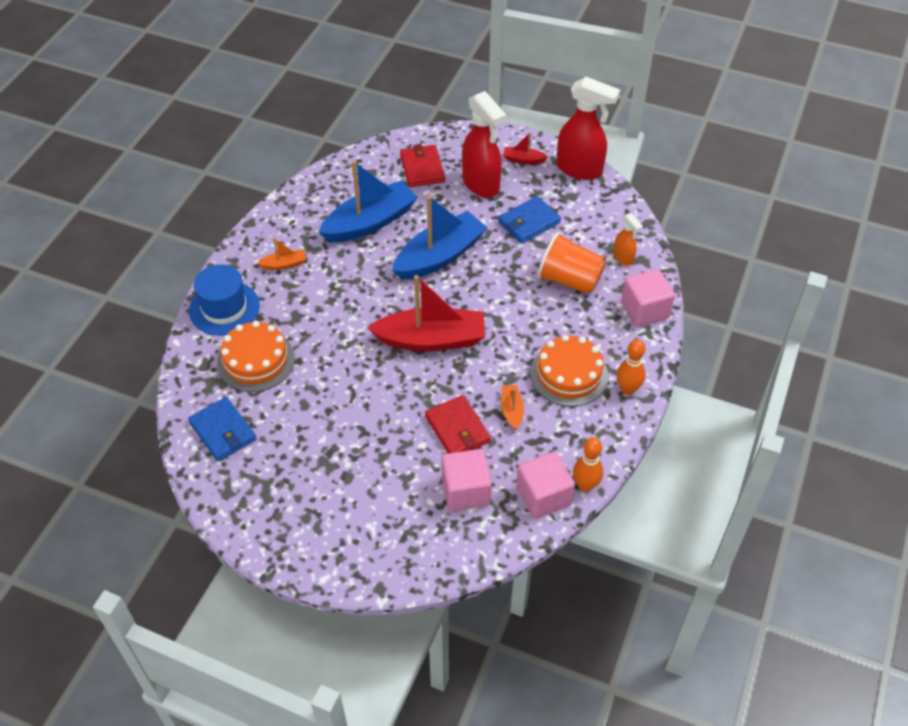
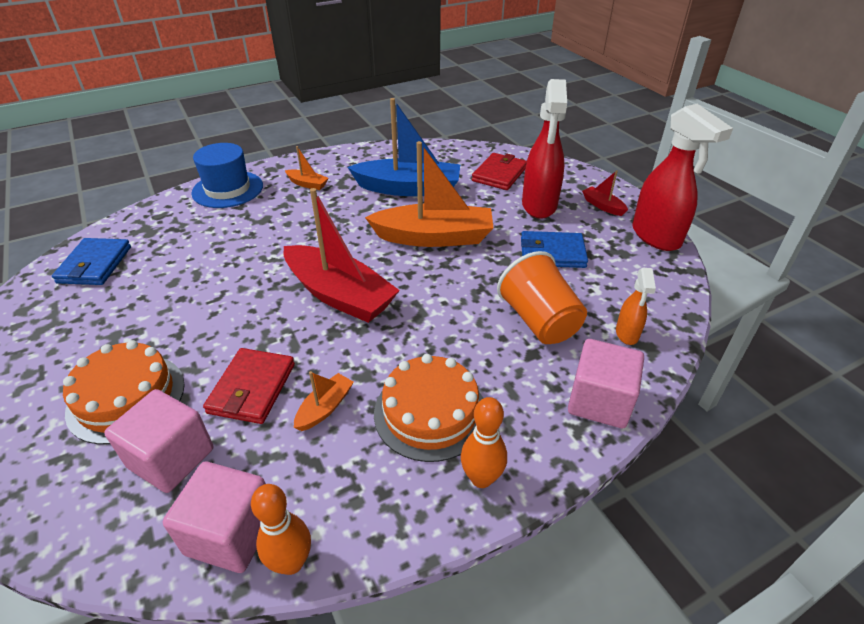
camera: 40 degrees right, 10 degrees down
(256, 360) = (192, 232): orange cake -> orange cake (126, 397)
(439, 256) = (434, 237): blue boat -> orange boat

